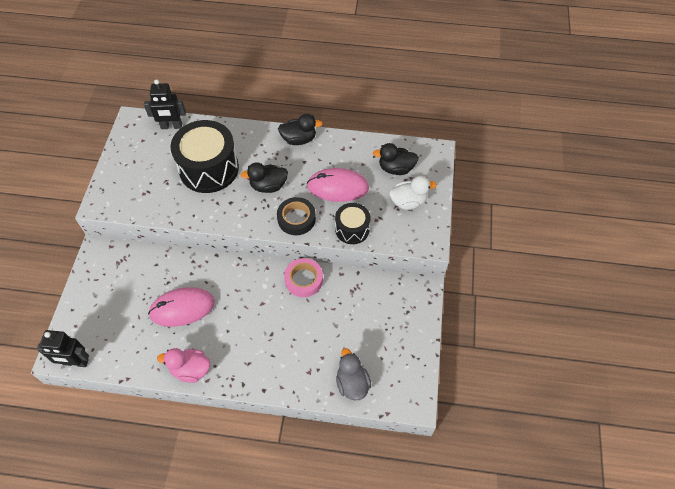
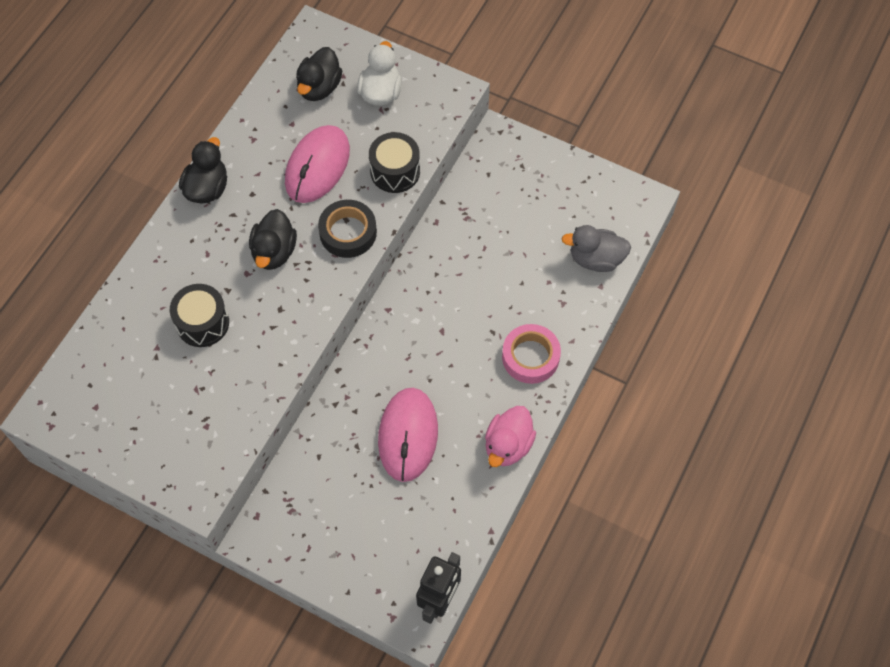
camera: 70 degrees left, 5 degrees up
(171, 126) = (88, 357): black robot -> none
(209, 168) = (202, 323): black drum -> black drum, size x0.55
(304, 280) = (426, 269): pink tape -> pink tape (530, 357)

